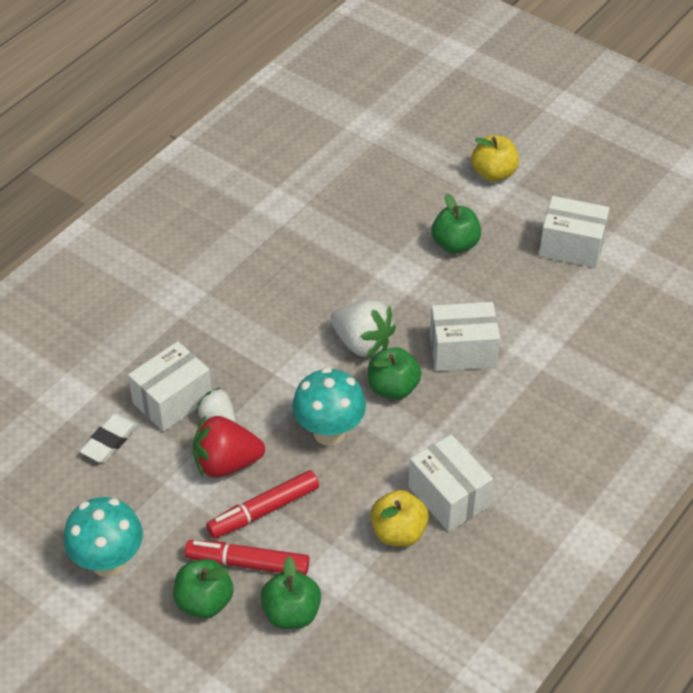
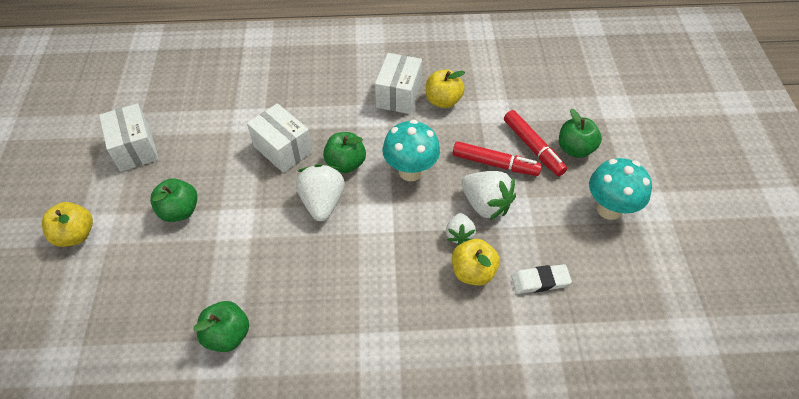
camera: 130 degrees left, 5 degrees up
(172, 400) = (473, 272): white box -> yellow apple
(226, 463) = (485, 205): red strawberry -> white strawberry
(291, 613) = (537, 111): green apple -> green apple (227, 335)

